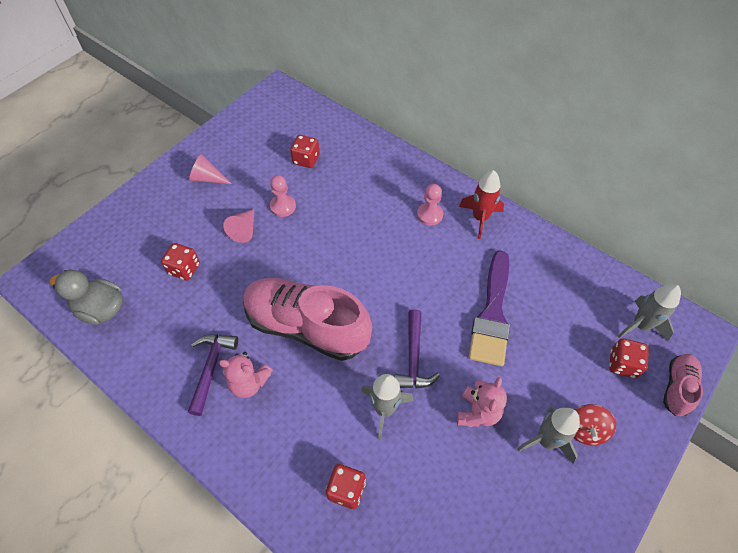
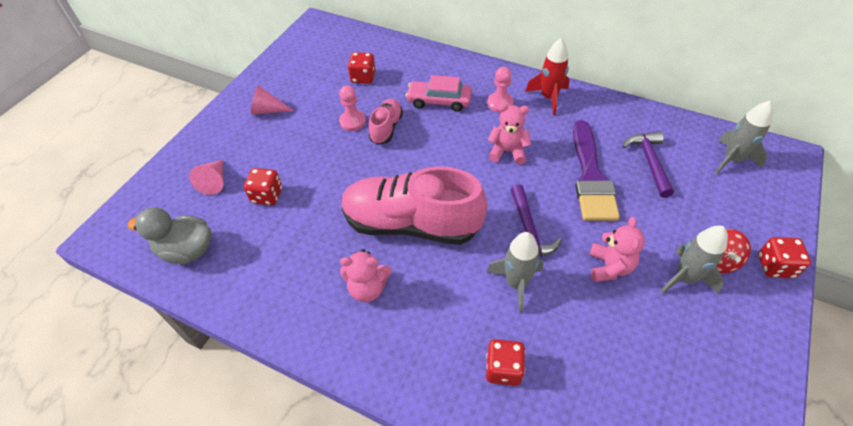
camera: 10 degrees left, 5 degrees down
(211, 368) = (323, 282): purple hammer -> purple hammer (649, 162)
(244, 230) = (319, 149): pink cone -> pink cone (214, 181)
(371, 200) = (439, 101): none -> pink car
(420, 270) = (508, 151): none -> pink teddy bear
(622, 364) = (729, 196): red dice -> red dice (775, 266)
(677, 388) = (787, 206): pink shoe -> pink shoe (386, 128)

